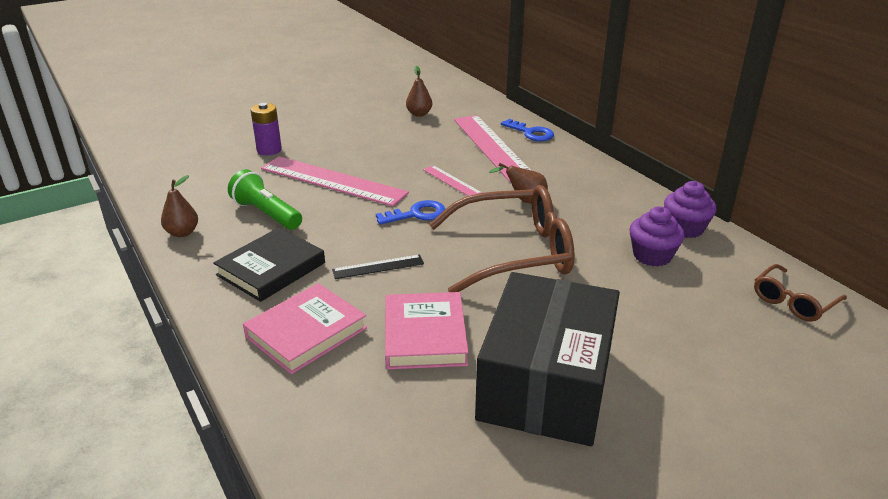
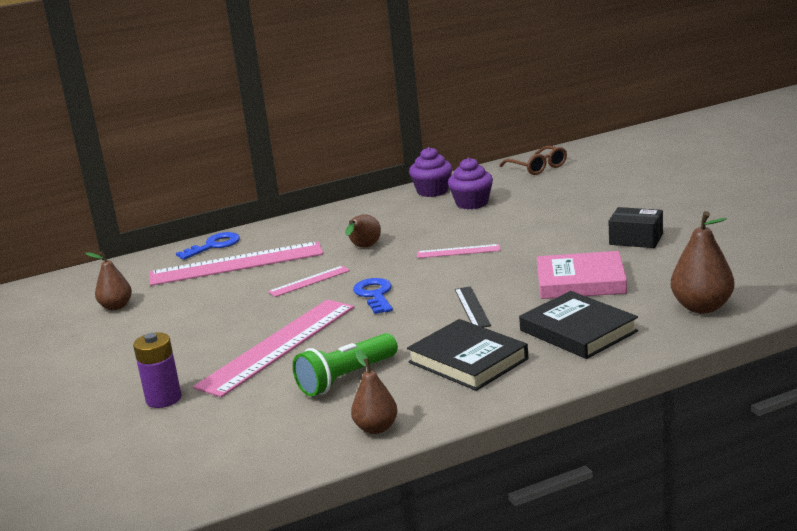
camera: 80 degrees left, 10 degrees down
(306, 332) = (578, 331): pink book -> black book
(335, 430) = (702, 307): none -> brown pear
(513, 253) = (458, 251): brown glasses -> pink ruler
(546, 383) = (636, 239): black box -> black box, size x0.43

